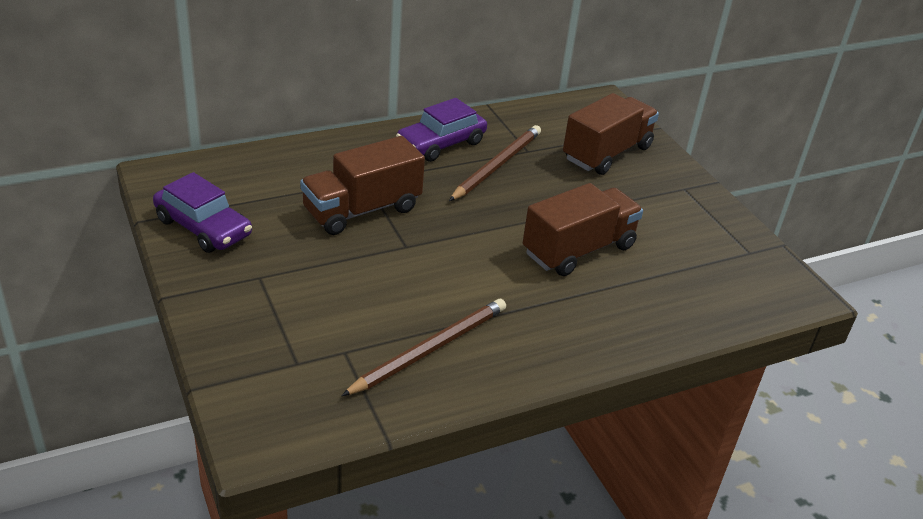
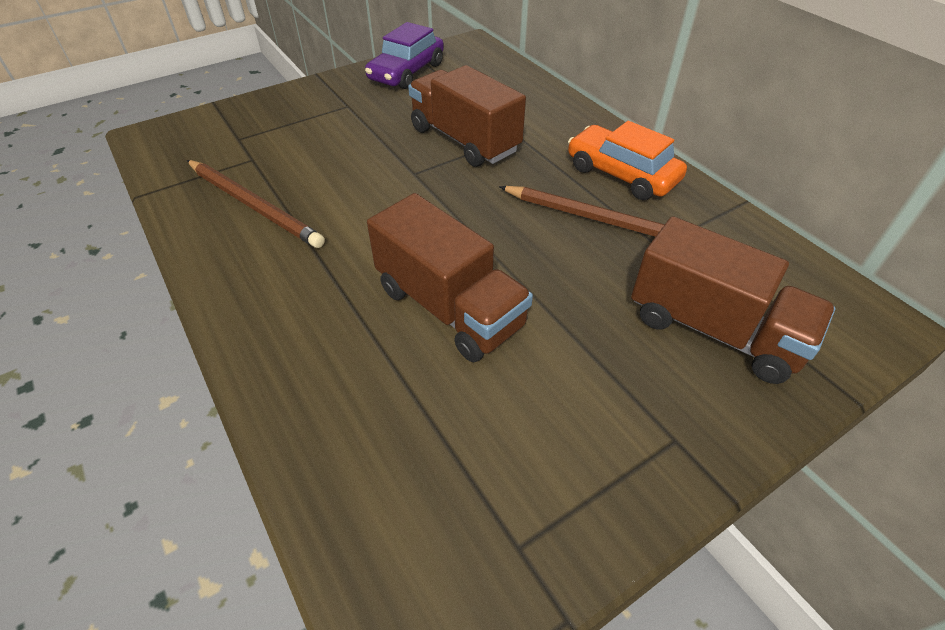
camera: 85 degrees right, 10 degrees up
(441, 144) = (621, 174): purple car -> orange car

